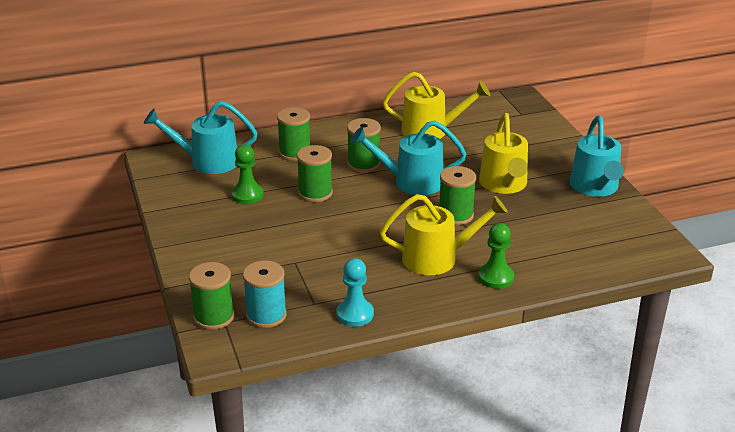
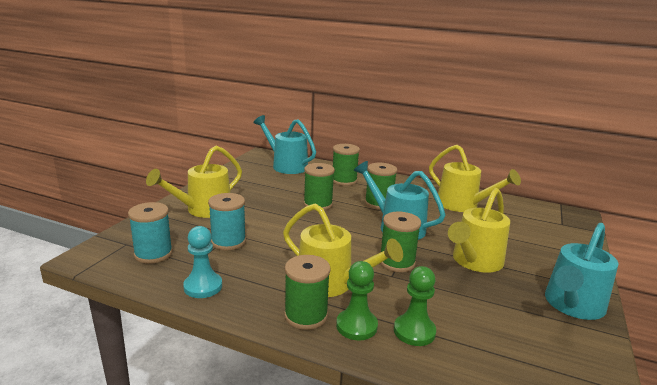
camera: 40 degrees right, 10 degrees down
(214, 317) = (127, 238): green spool -> green spool (306, 316)
(225, 255) = (203, 210): none -> yellow watering can
(247, 195) = (275, 188): green pawn -> green pawn (414, 331)
(305, 270) = (228, 242): none -> turquoise spool

